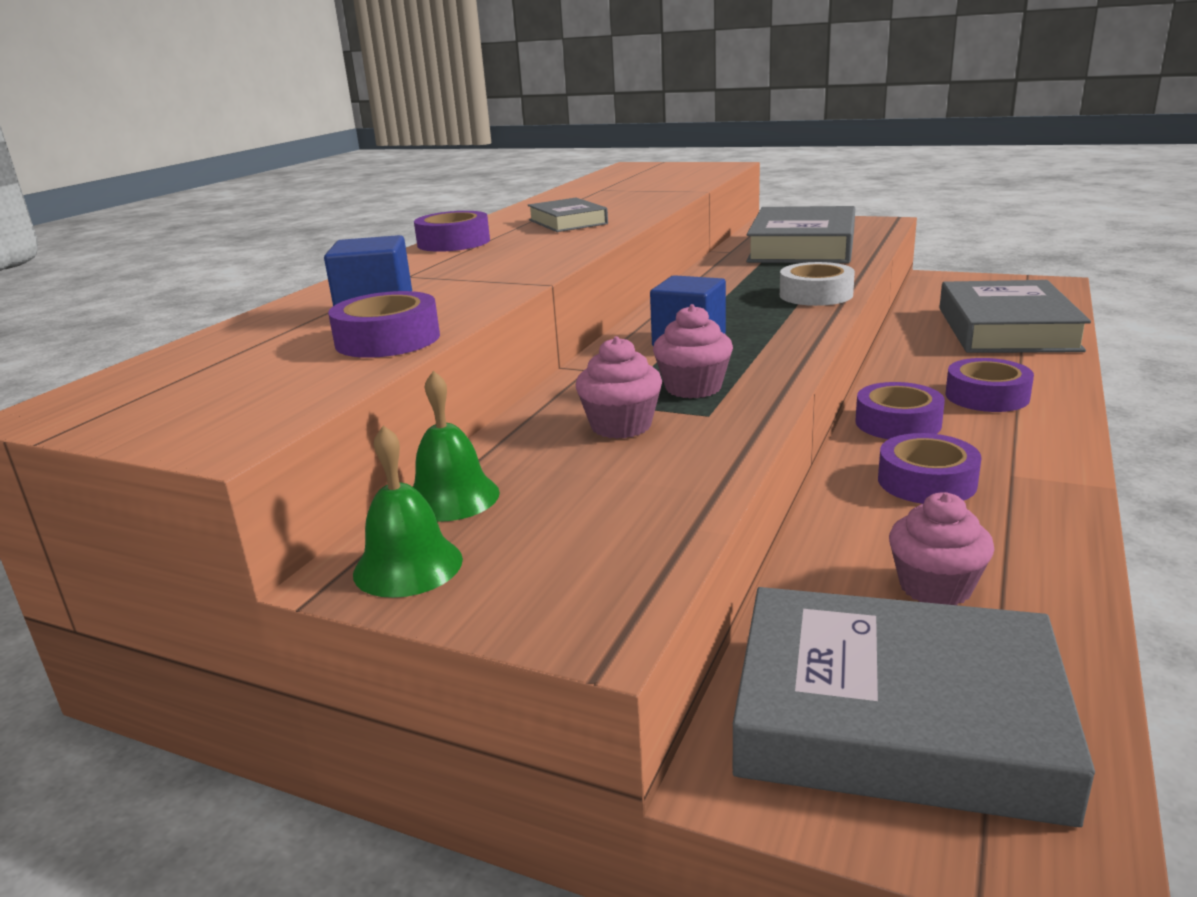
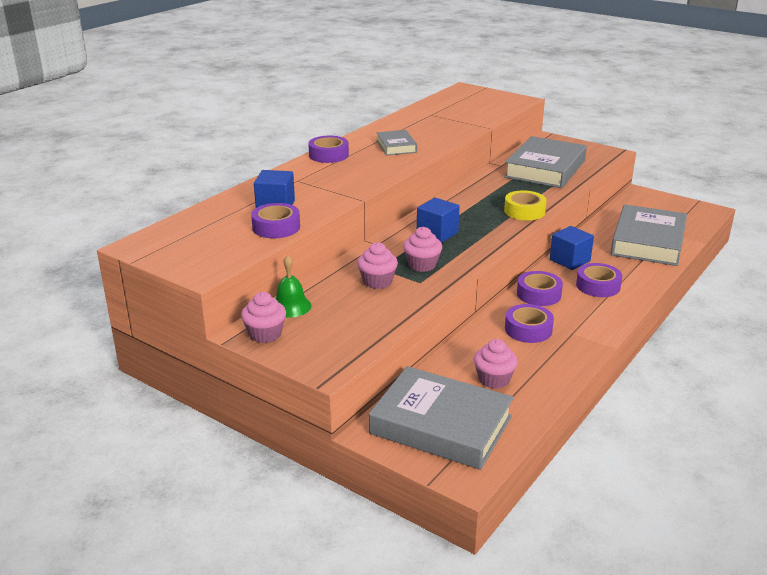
camera: 10 degrees right, 5 degrees up
(408, 566) = (265, 334): green bell -> pink cupcake
(816, 295) = (524, 211): white tape -> yellow tape
(907, 368) = (569, 260): none -> blue cube

